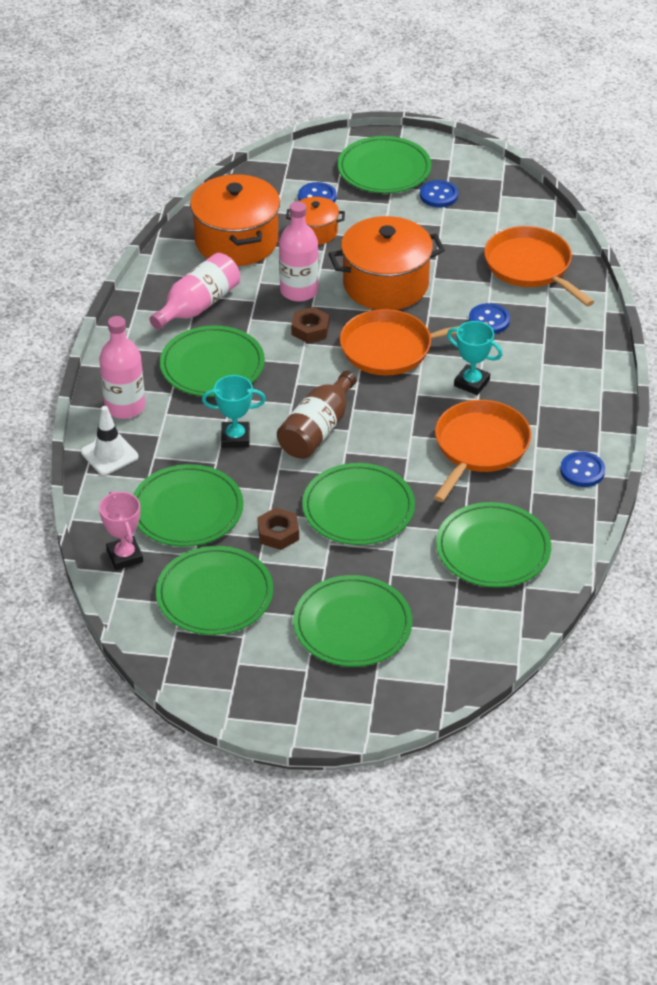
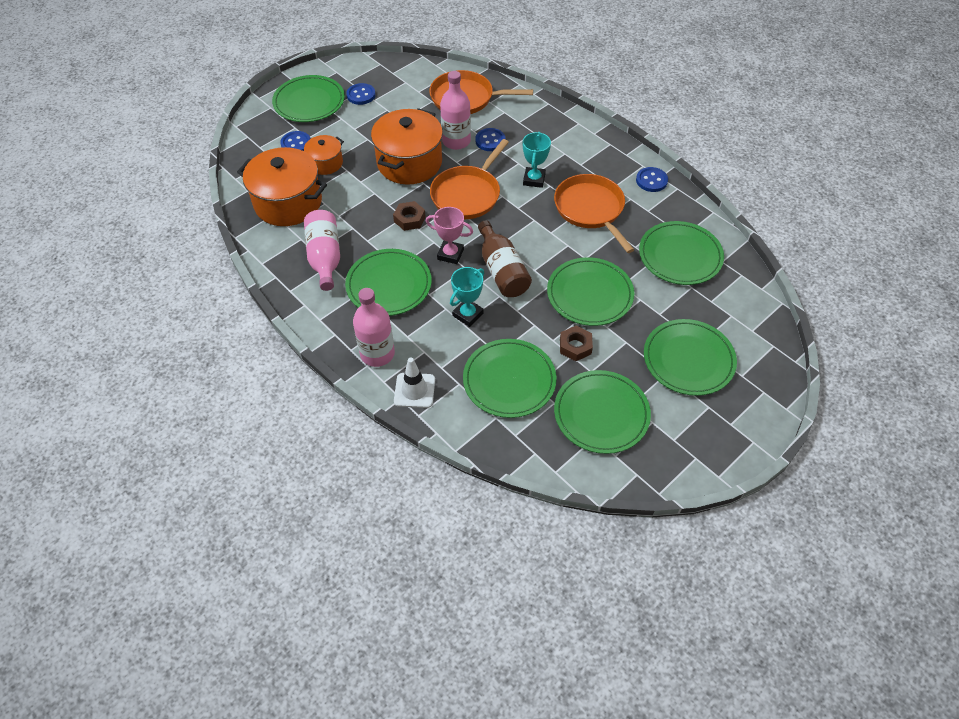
camera: 50 degrees left, 10 degrees up
(125, 556) = (521, 442): pink trophy -> pink trophy (450, 254)
(299, 291) = (369, 203): pink bottle -> pink bottle (456, 141)
(471, 383) = (534, 179): turquoise trophy -> turquoise trophy turned 60 degrees counterclockwise

